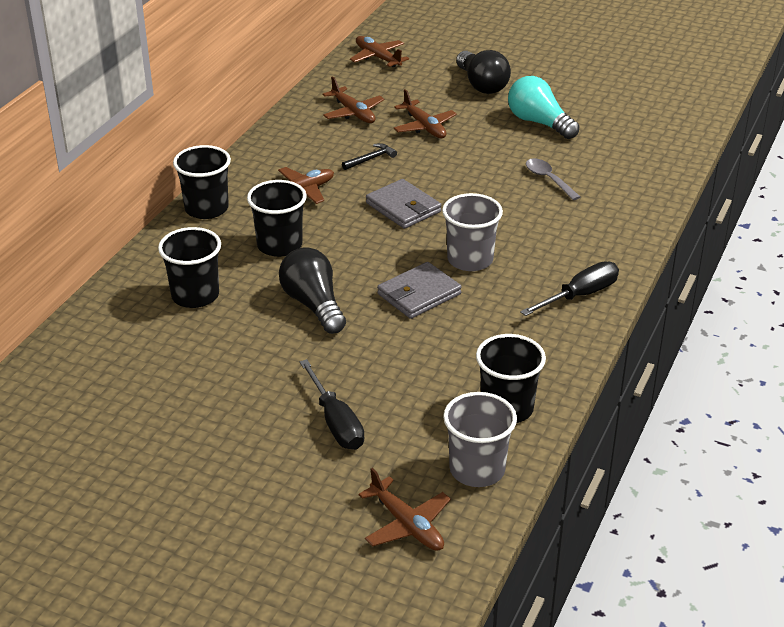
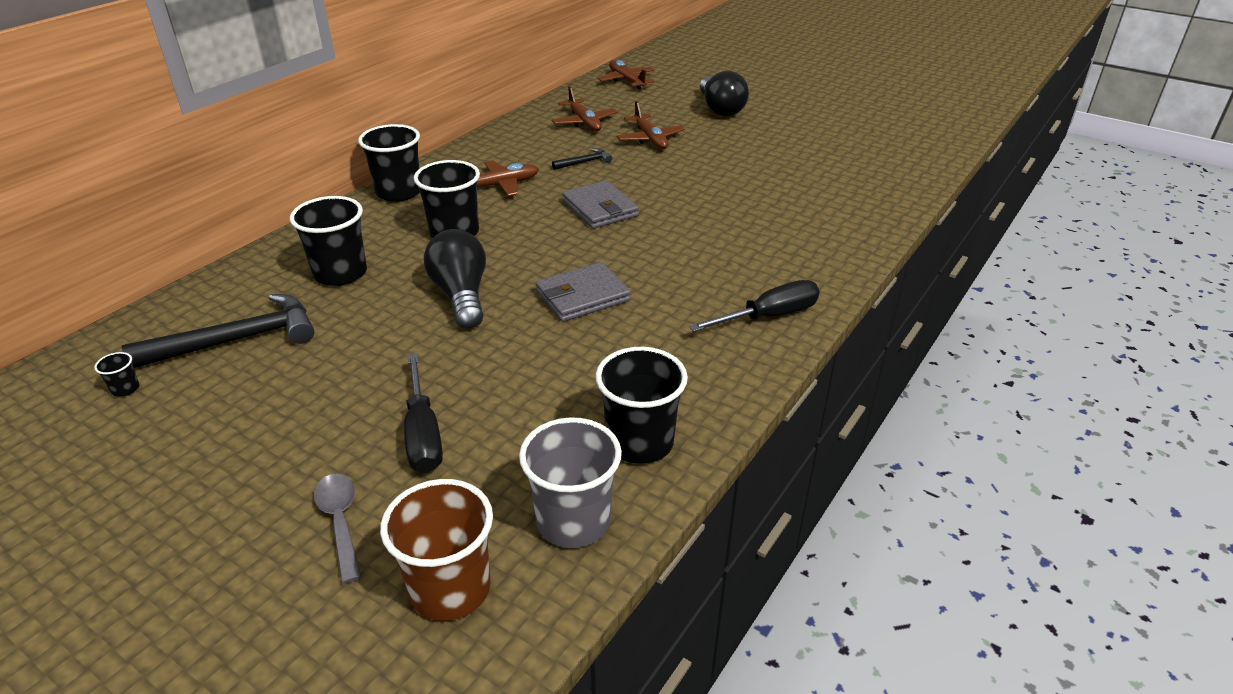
camera: 10 degrees right, 0 degrees up
(68, 416) = (125, 389): none -> black cup
(138, 365) = (237, 340): none -> black hammer
(406, 524) = (450, 589): brown plane -> brown cup
(470, 260) = (653, 266): grey cup -> none
(539, 123) = (769, 144): turquoise light bulb -> none
(548, 179) = (764, 195): grey spoon -> grey spoon (340, 522)

